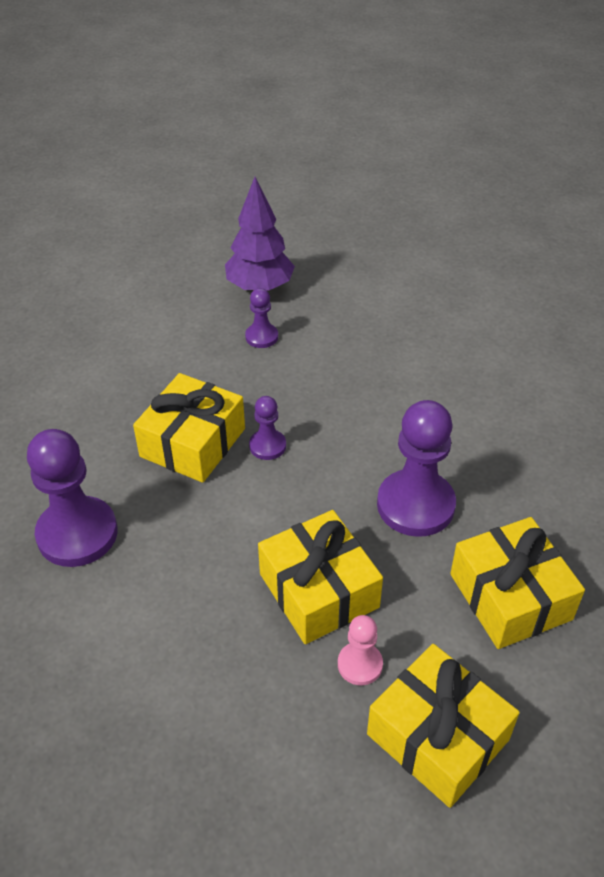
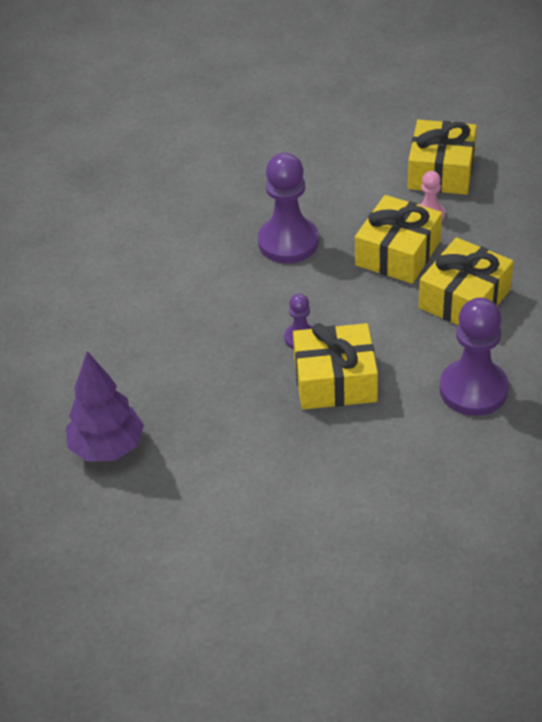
camera: 120 degrees left, 0 degrees up
(261, 337) = (178, 408): purple pawn -> none
(510, 596) = (324, 178): yellow gift -> yellow gift (464, 299)

